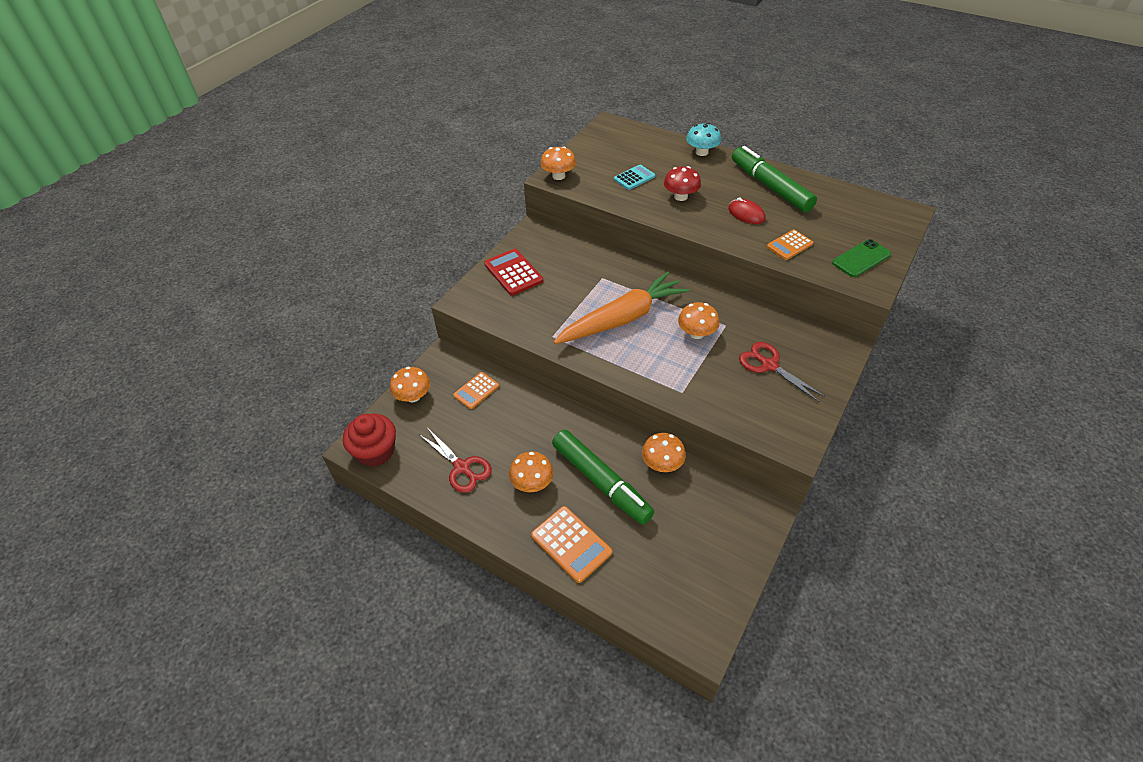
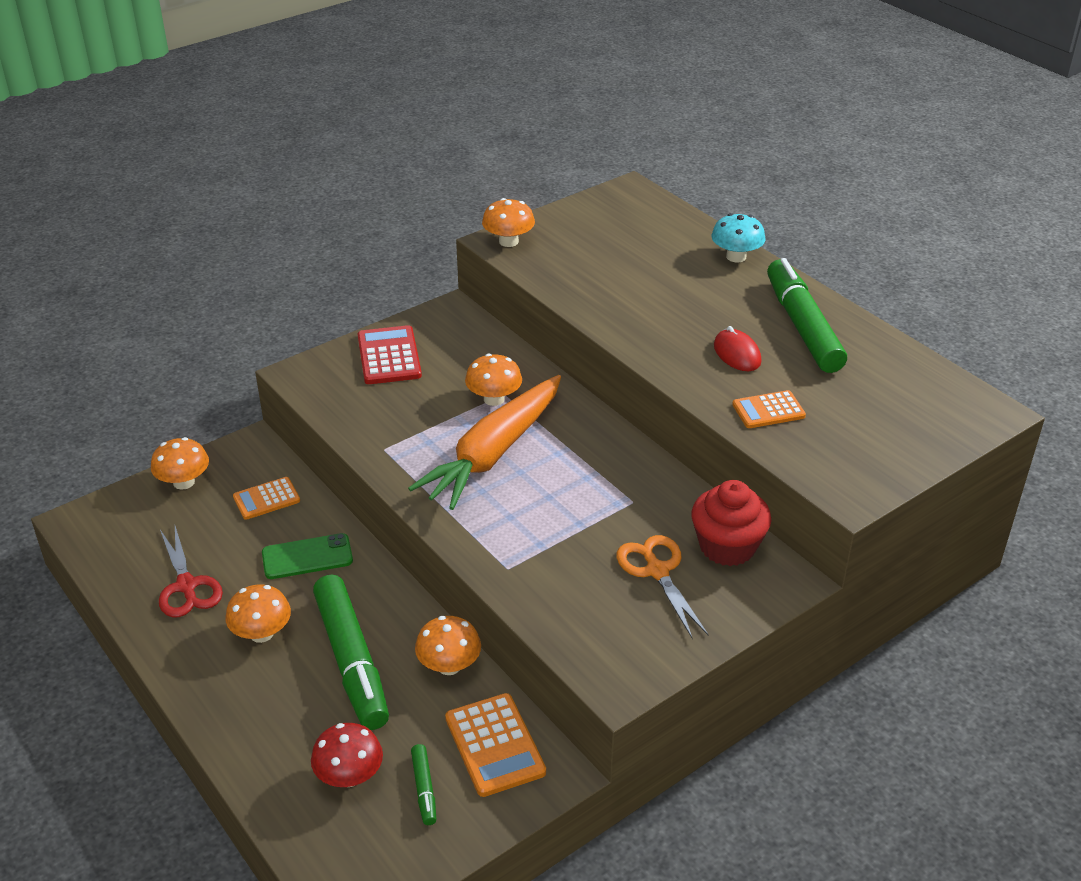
camera: 20 degrees right, 10 degrees down
(375, 451) = (96, 534): red cupcake -> red cupcake (727, 546)
(571, 544) = (261, 723): orange calculator -> orange calculator (495, 745)
(622, 318) = (493, 453): orange carrot -> orange carrot turned 135 degrees clockwise
(634, 178) = (611, 268): turquoise calculator -> none
(680, 196) = (659, 308): red mushroom -> red mushroom (349, 776)
(696, 333) = (583, 500): orange mushroom -> orange mushroom (494, 399)
(699, 549) = (424, 788): none -> green marker
(769, 365) = (657, 571): red scissors -> orange scissors
(861, 258) = (864, 456): green phone -> green phone (307, 557)

